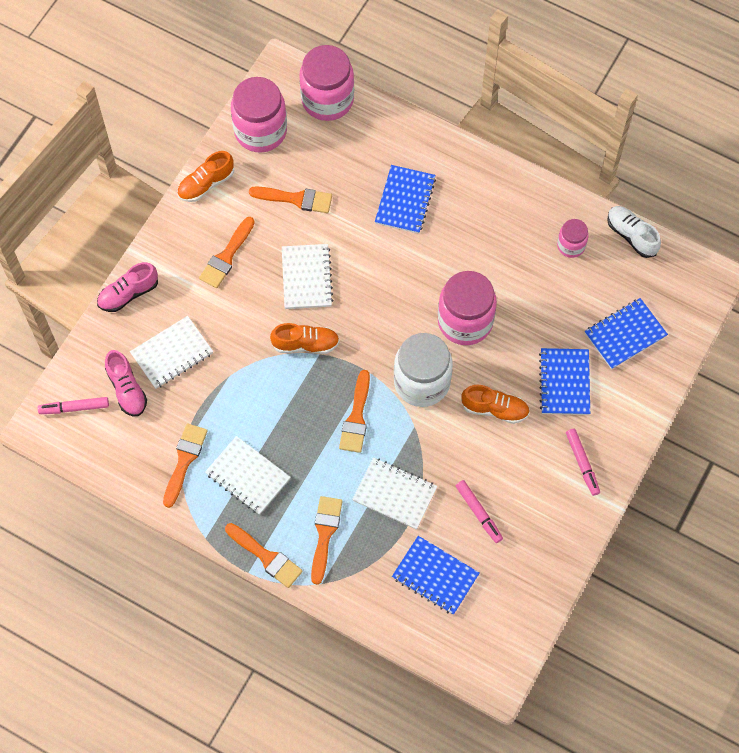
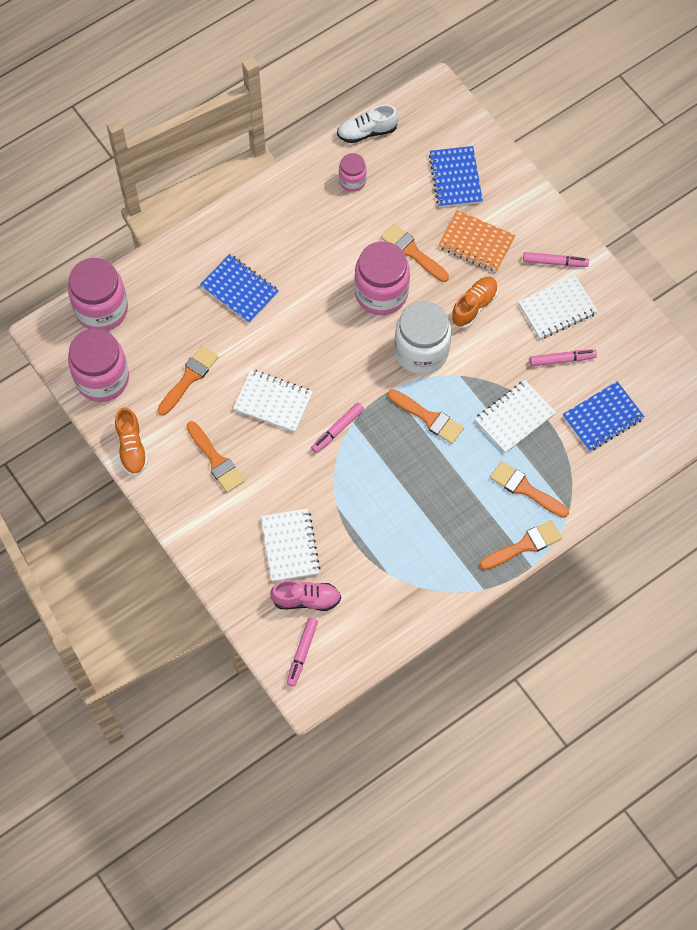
camera: 65 degrees left, 0 degrees up
(128, 294) = (209, 560): pink shoe -> none
(184, 460) = (401, 577): orange brush -> orange brush (412, 252)
(248, 476) = (441, 529): white notebook -> white notebook (557, 308)
(306, 344) = (338, 429): orange shoe -> pink marker
(564, 382) = (476, 242): blue notebook -> orange notebook

